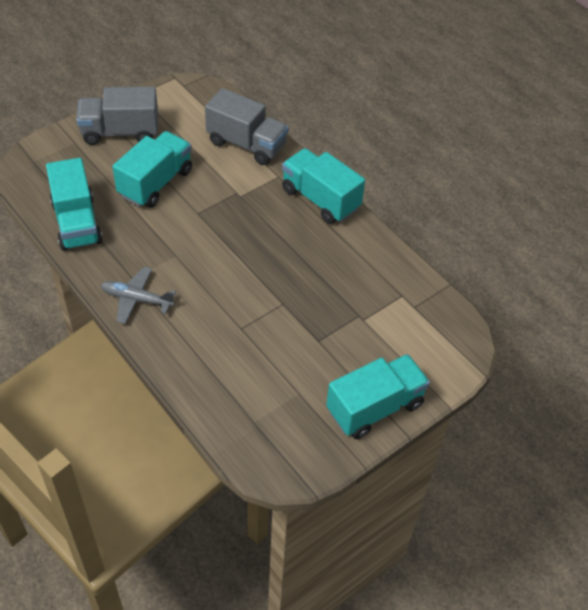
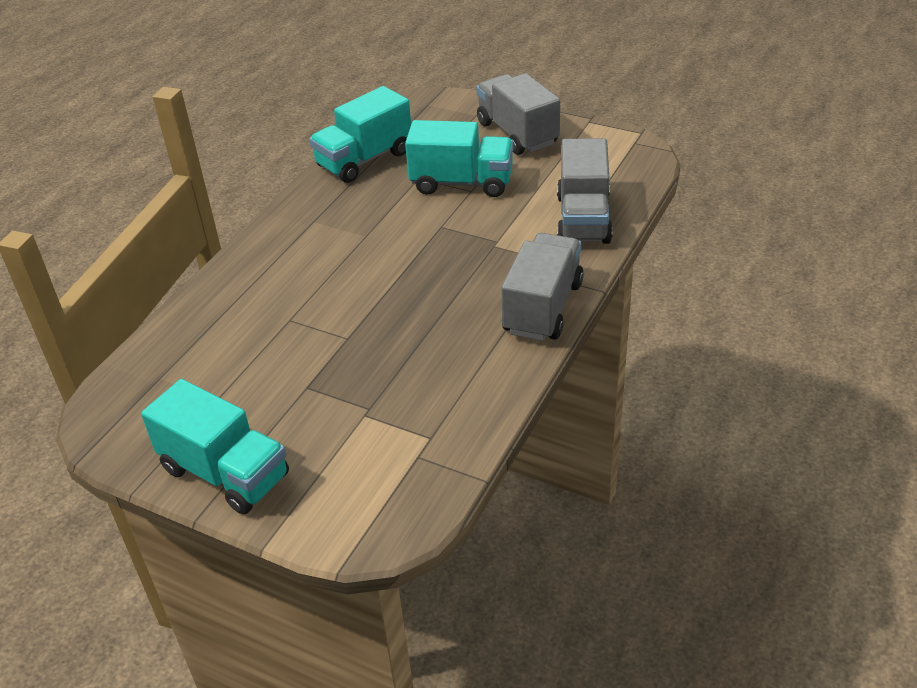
camera: 70 degrees right, 10 degrees down
(136, 299) = (285, 234): grey plane -> none
(320, 199) = (543, 307): turquoise truck -> grey truck

